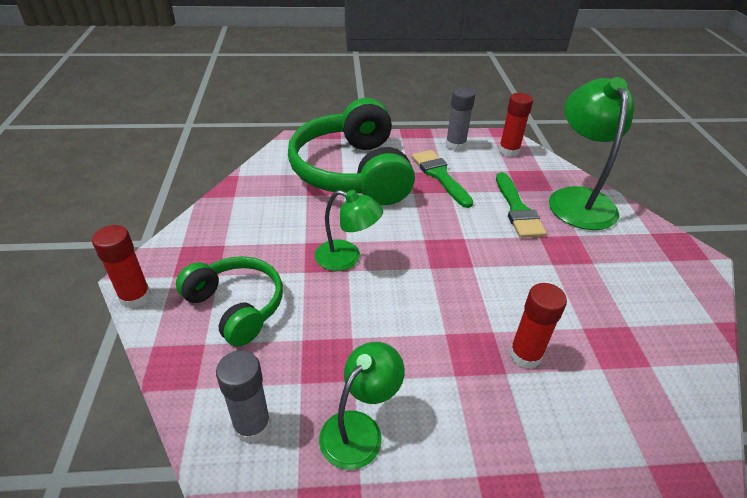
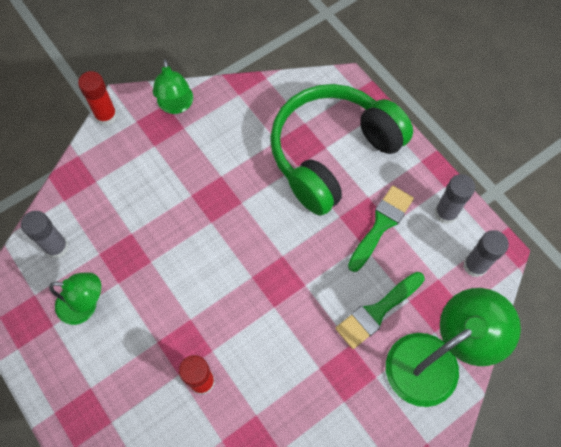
camera: 60 degrees right, 25 degrees up
(236, 306) = (134, 177): green headphones -> none
(347, 258) = (222, 214): green lamp -> green lamp (176, 105)
(508, 151) = (475, 265): red glue stick -> grey glue stick

